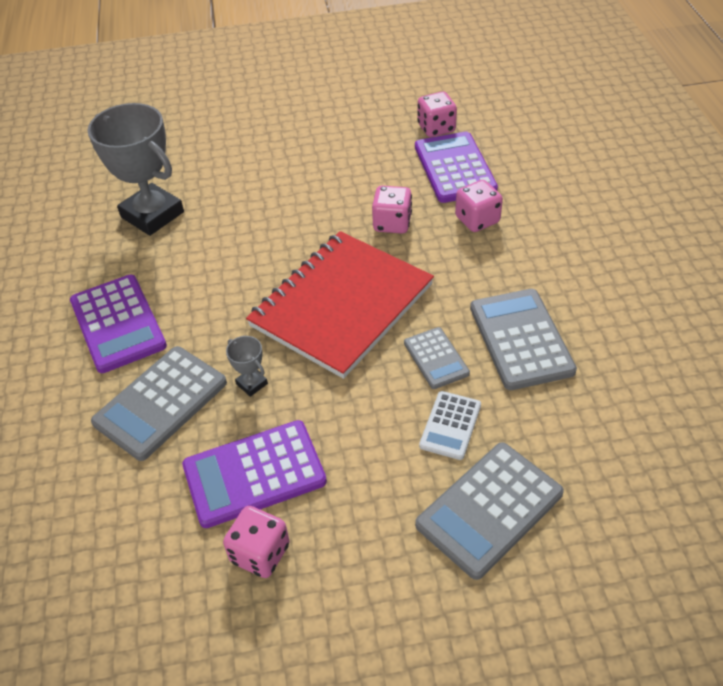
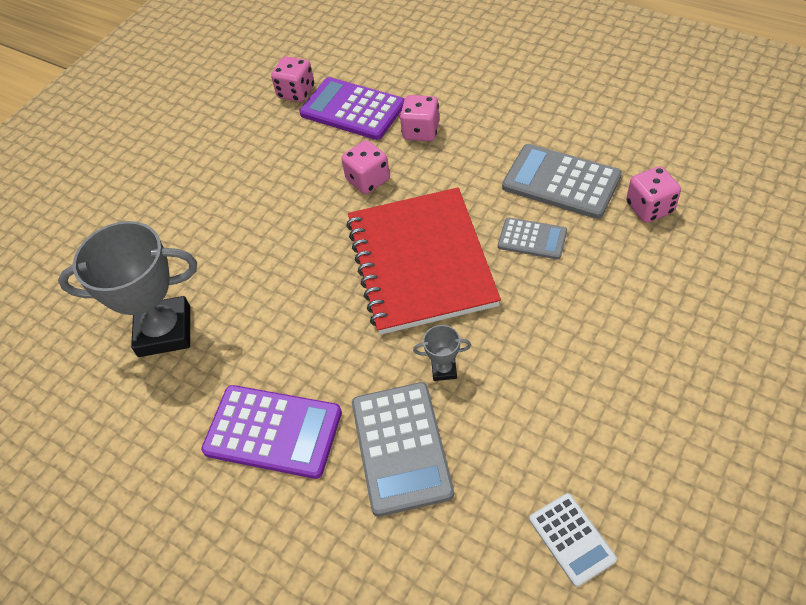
camera: 45 degrees left, 5 degrees up
(254, 474) = (539, 421): purple calculator -> none
(260, 553) = (622, 461): pink dice -> pink dice (649, 208)
(450, 425) = (602, 270): white calculator -> white calculator (571, 539)
(489, 509) = (695, 294): grey calculator -> none

